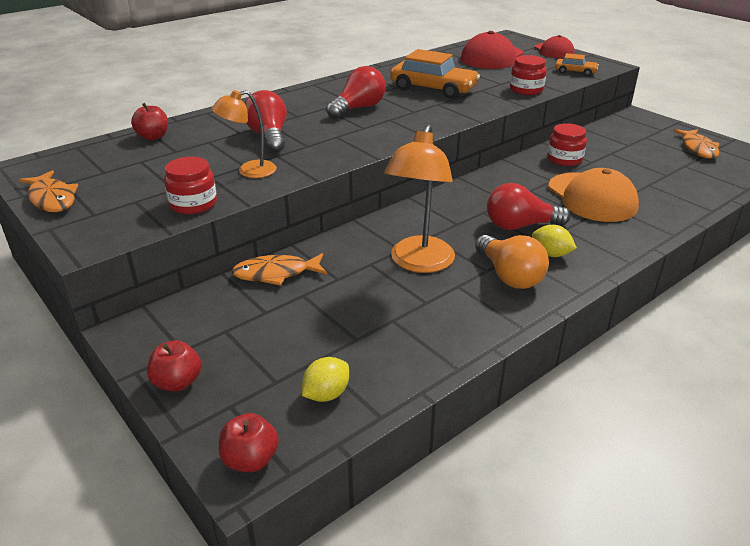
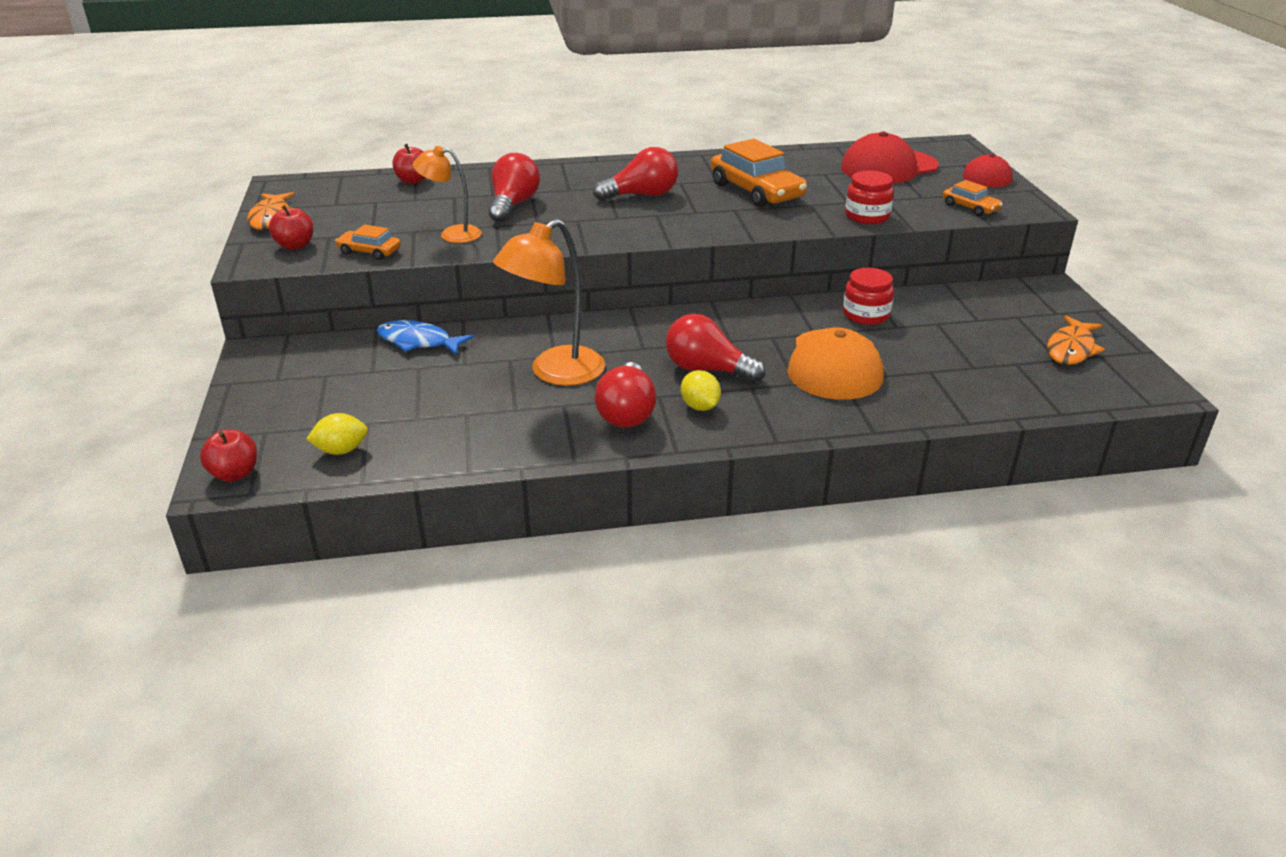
camera: 30 degrees right, 0 degrees up
(177, 382) = (248, 401): red apple -> red apple (295, 245)
(193, 204) = (369, 251): red jar -> orange car
(276, 273) = (418, 342): orange fish -> blue fish
(509, 276) = (626, 412): orange light bulb -> red light bulb

